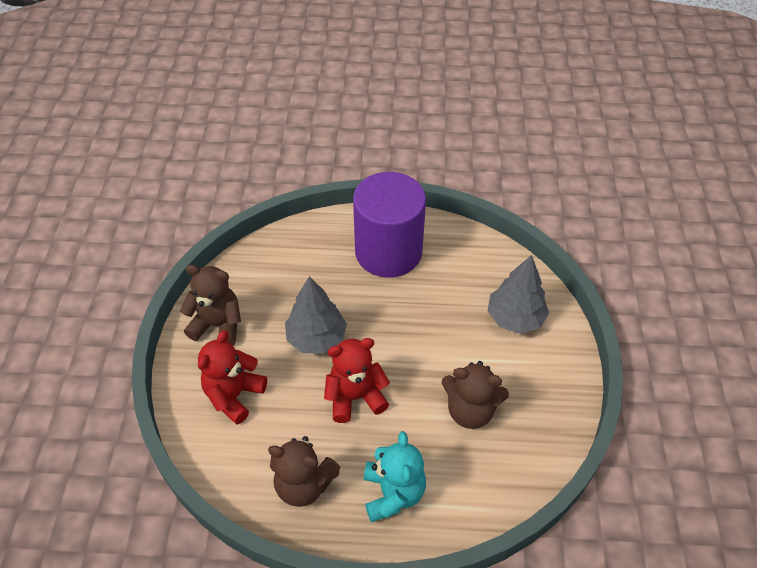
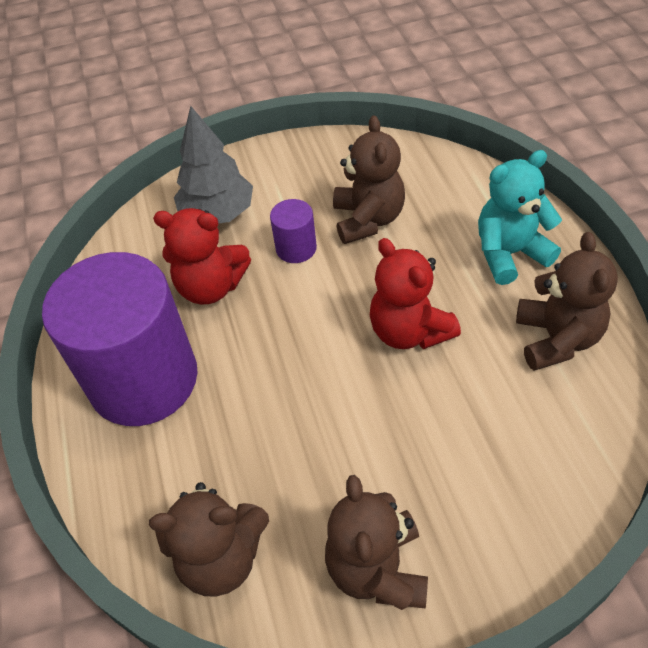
camera: 105 degrees left, 0 degrees up
(234, 395) = (487, 478): red teddy bear -> red teddy bear (211, 287)
(262, 263) = (221, 558): none -> brown teddy bear
(316, 338) = (339, 411): grey tree -> none
(460, 355) = (296, 248): none -> purple cylinder

